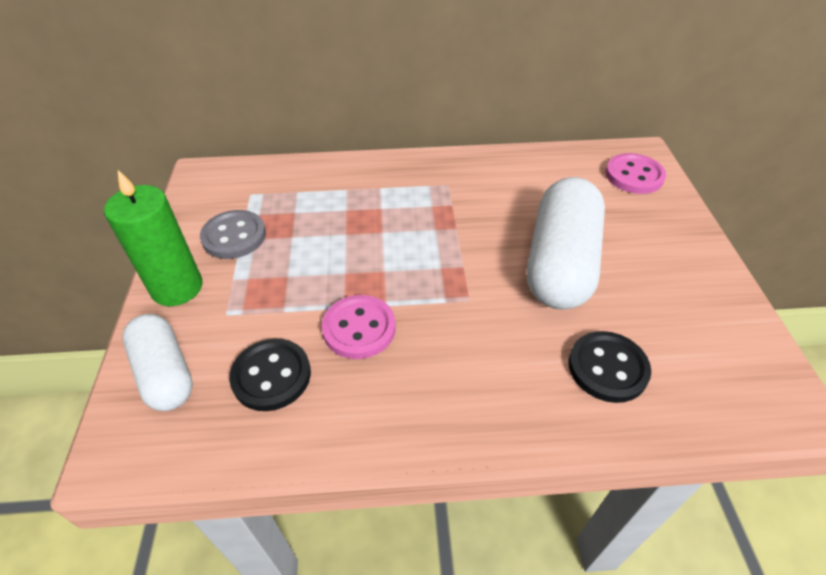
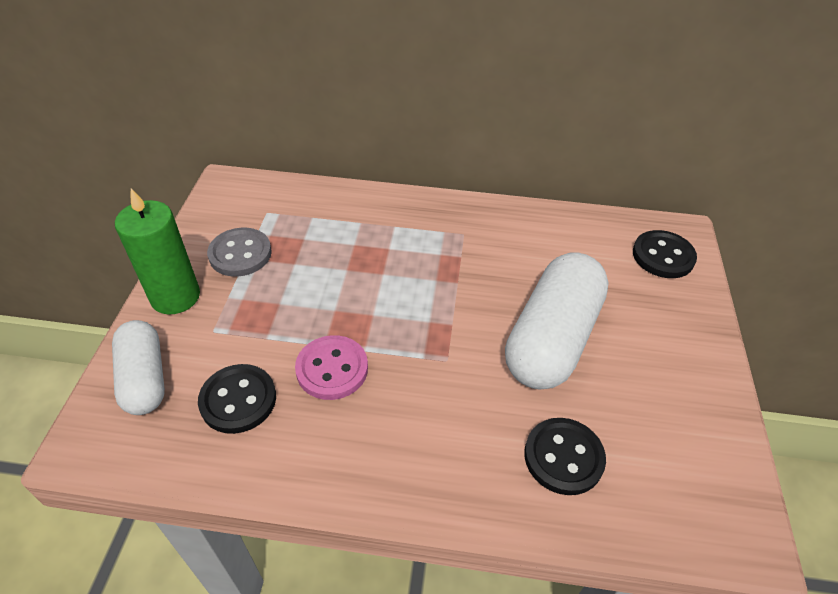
camera: 10 degrees right, 0 degrees up
(634, 175) = (663, 256): pink button -> black button

